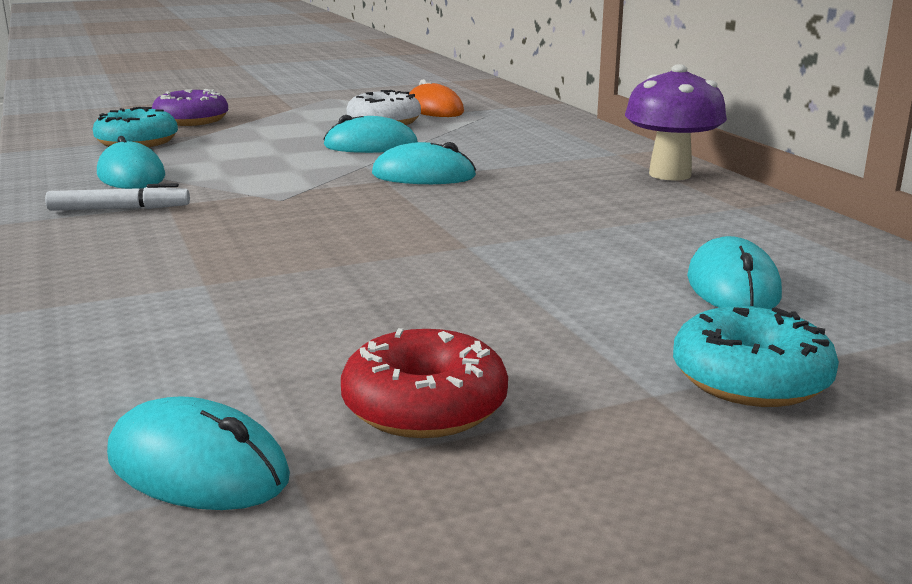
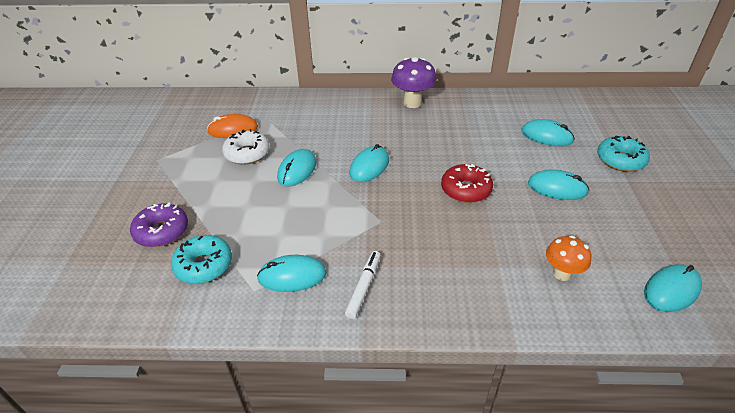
camera: 65 degrees left, 20 degrees up
(207, 336) = (562, 274): none -> orange mushroom
(424, 406) = (632, 229): red donut -> red donut (466, 190)
(518, 311) = (557, 188): none -> turquoise mouse

